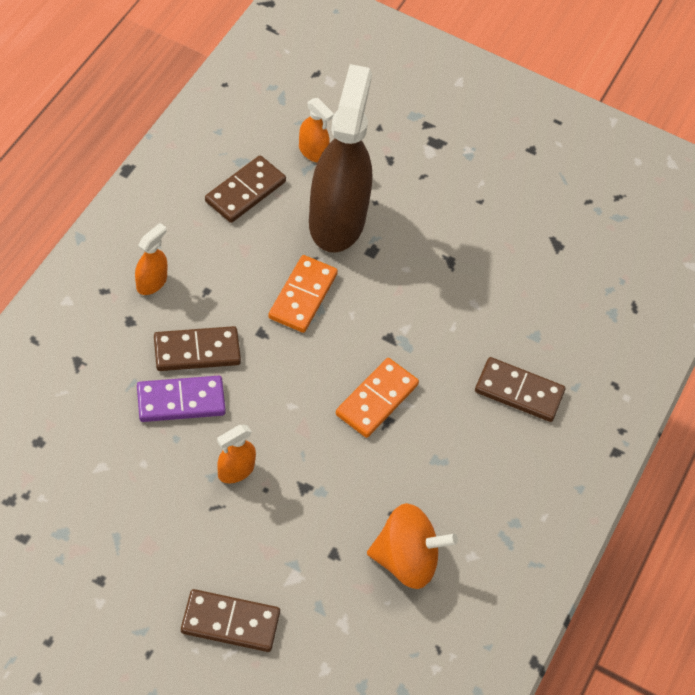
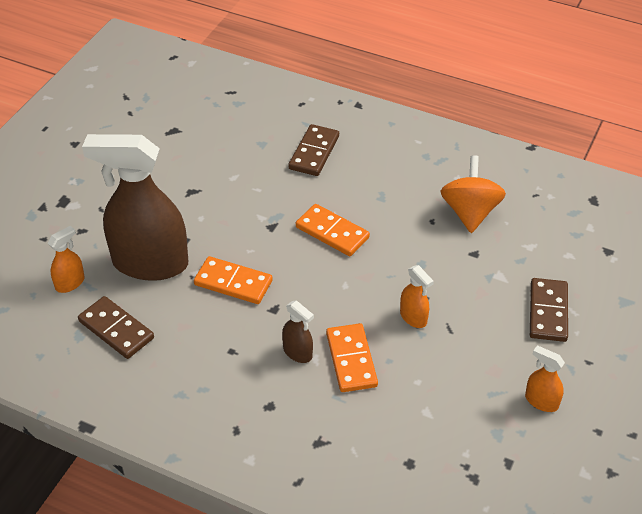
camera: 85 degrees left, 10 degrees down
(151, 282) = (224, 393): orange spray bottle -> orange spray bottle (541, 401)
(181, 401) = (351, 360): purple domino -> orange domino
(197, 351) = (298, 352): brown domino -> brown spray bottle

